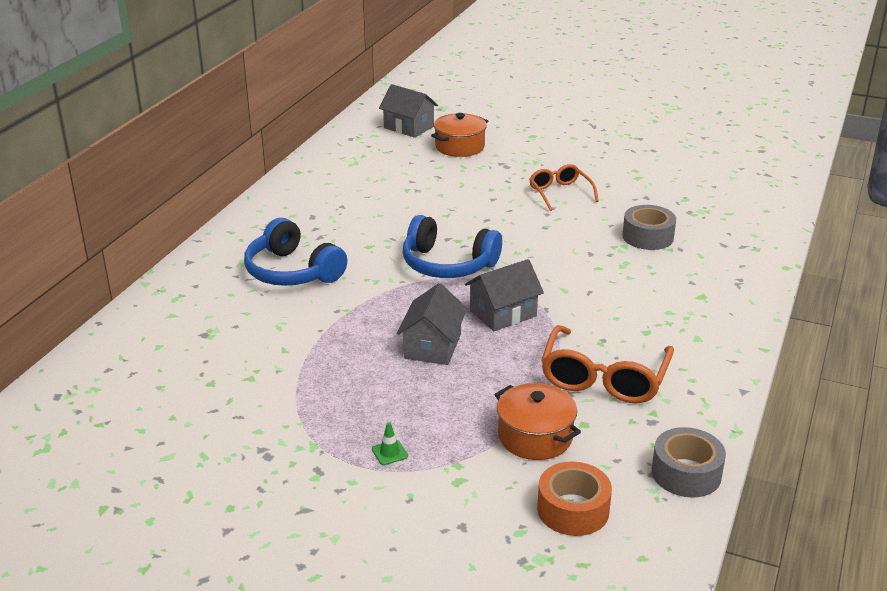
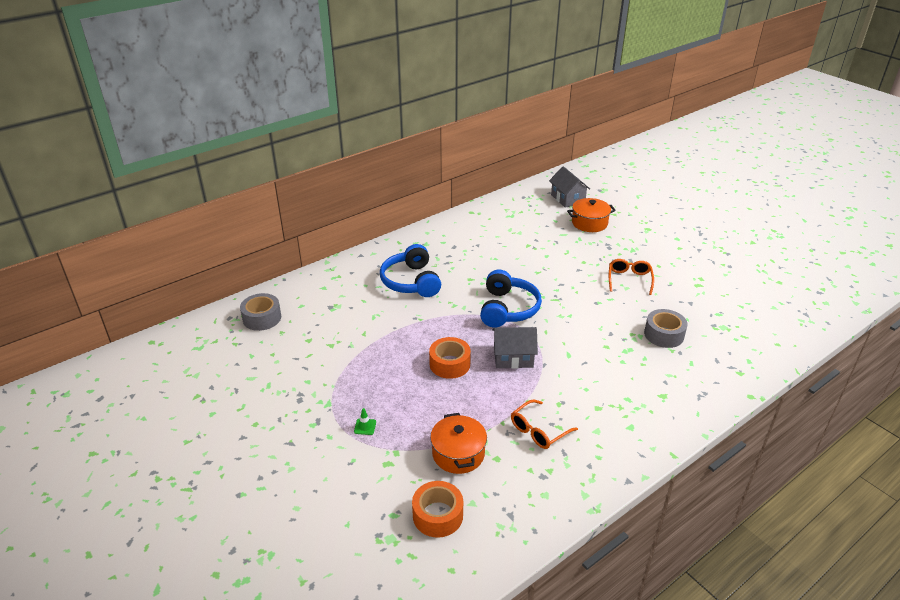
camera: 30 degrees right, 5 degrees up
(432, 346) = (450, 364): grey house -> orange tape
(447, 264) = (508, 309): blue headphones -> blue headphones turned 135 degrees counterclockwise
(604, 378) = (538, 430): orange glasses -> orange glasses, size x0.62
(686, 473) = (532, 524): grey tape -> grey tape (262, 318)

